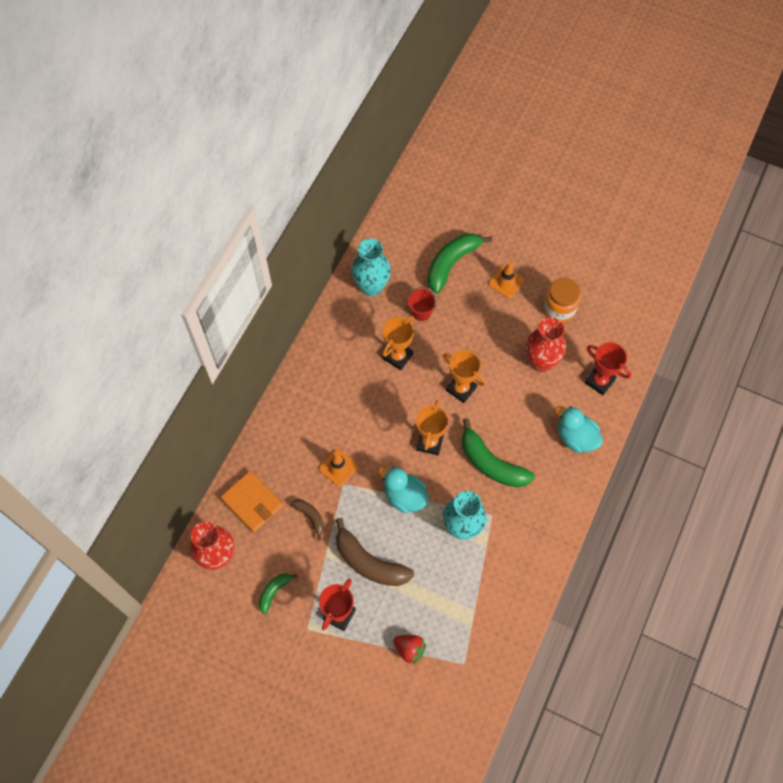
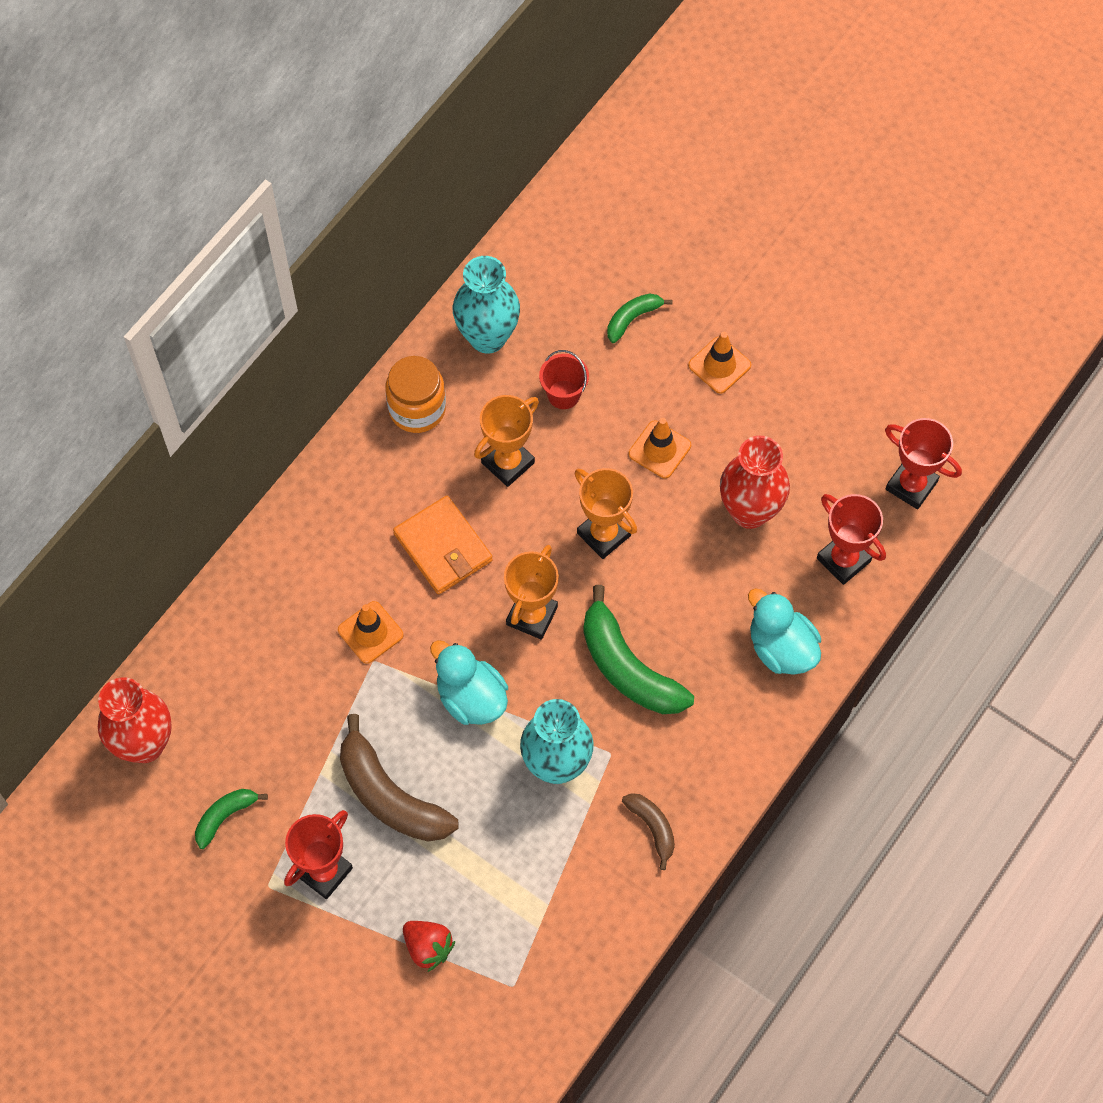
camera: 10 degrees right, 0 degrees up
(252, 502) = (217, 666): orange wallet -> orange wallet (443, 547)
(310, 517) = (308, 706): brown banana -> brown banana (652, 827)
(451, 263) = (632, 318): green banana -> green banana, size x0.52
(482, 335) = (659, 449): none -> orange traffic cone
(559, 309) = (801, 425): orange jar -> orange jar (417, 409)
(628, 333) = (911, 485): none -> red trophy

